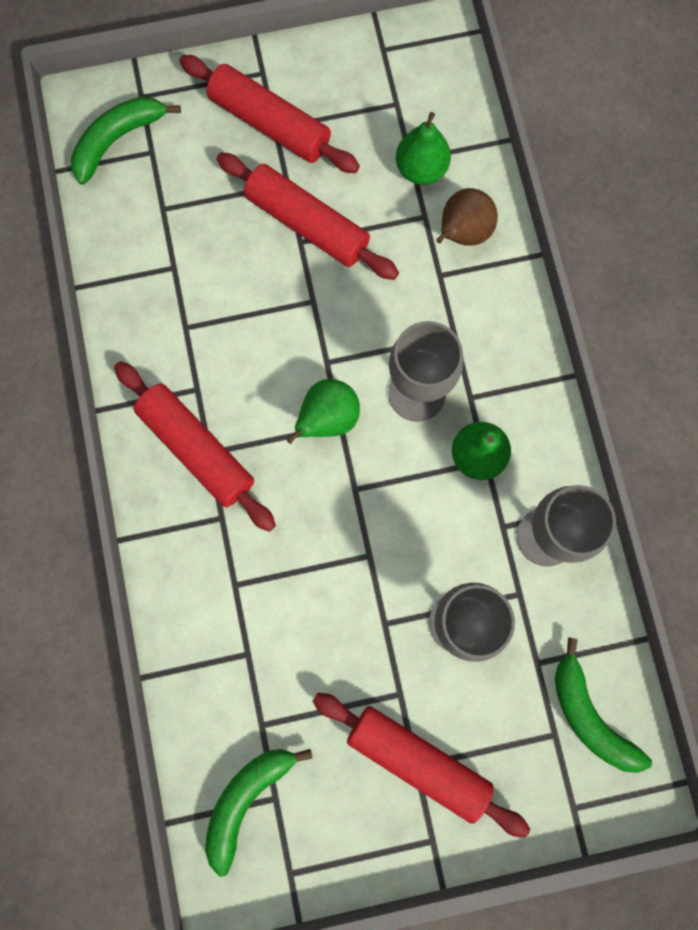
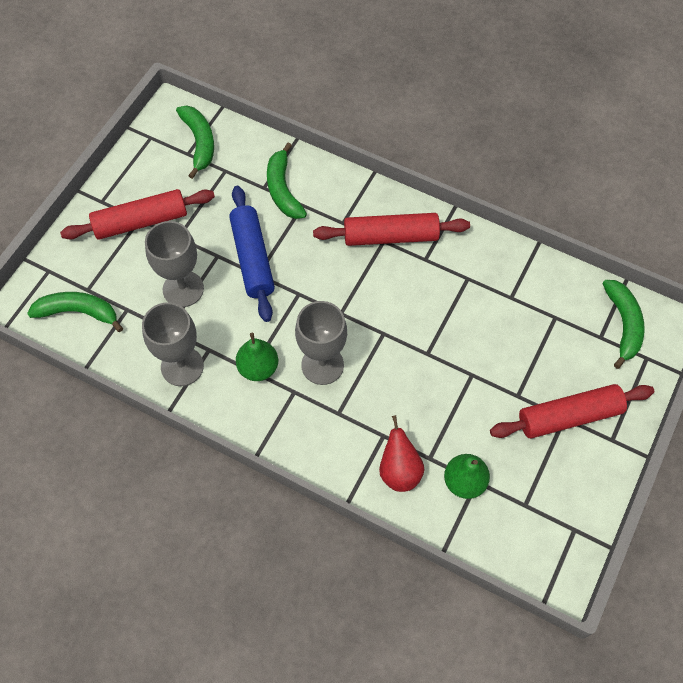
camera: 130 degrees right, 15 degrees down
(232, 627) = (283, 189): none -> green banana
(307, 224) = (480, 387): red rolling pin -> none
(328, 419) = (350, 309): green pear -> none
(354, 579) = (252, 258): none -> blue rolling pin
(462, 233) = (399, 471): brown pear -> red pear

